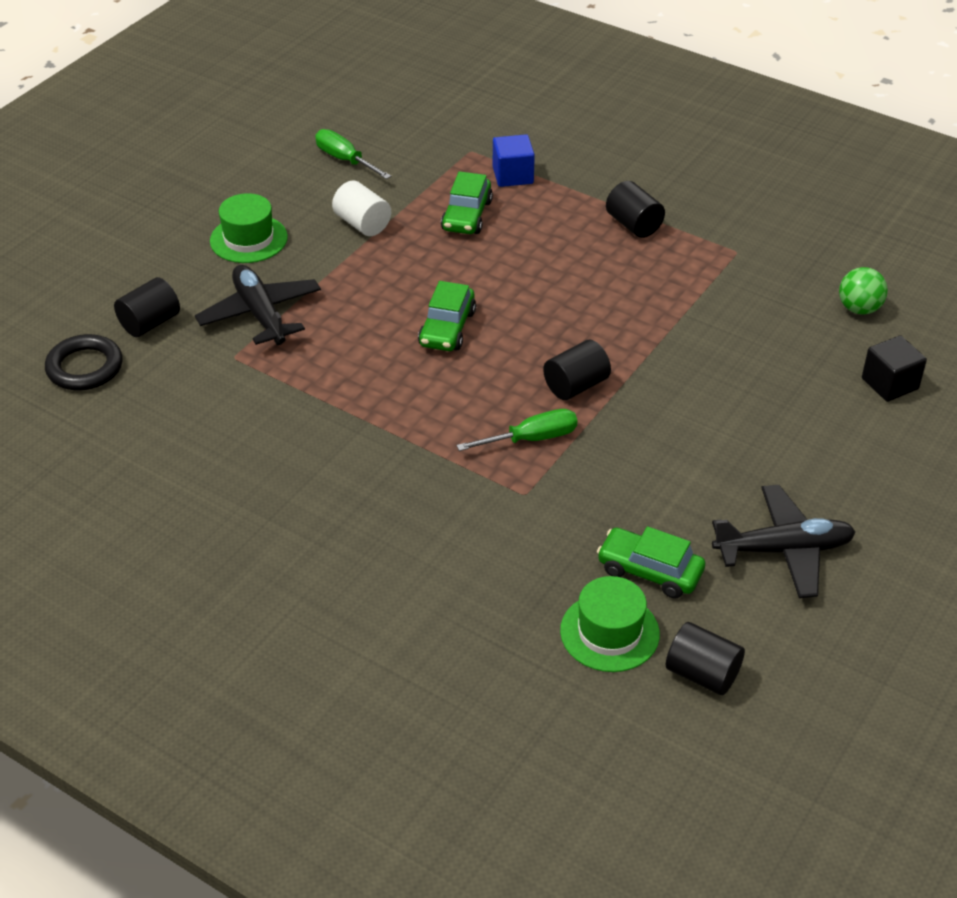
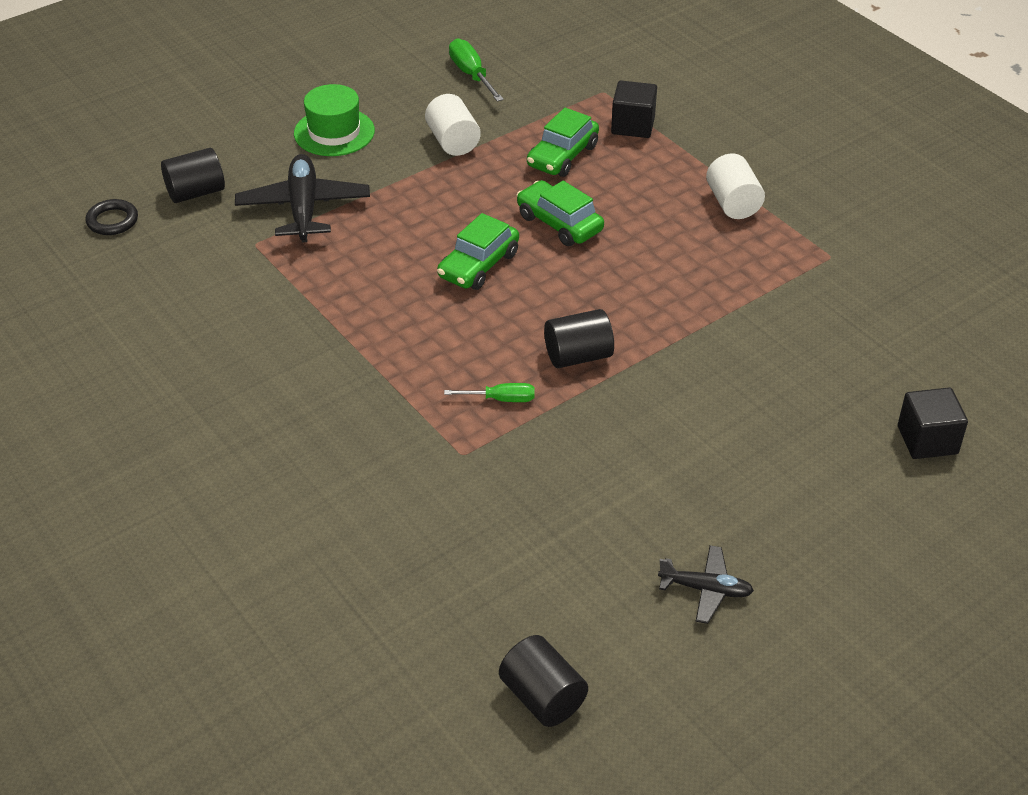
camera: 20 degrees right, 0 degrees up
(85, 367) = (112, 221): black ring -> black ring, size x0.66
(513, 175) = (633, 125): blue cube -> black cube
(531, 439) = (501, 399): green screwdriver -> green screwdriver, size x0.66
(609, 632) = (469, 623): green hat -> none
(633, 225) = (733, 203): black cylinder -> white cylinder
(649, 571) = (547, 571): green car -> green car (559, 223)
(783, 550) = (706, 589): black plane -> black plane, size x0.57
(859, 309) = (936, 349): green ball -> none

